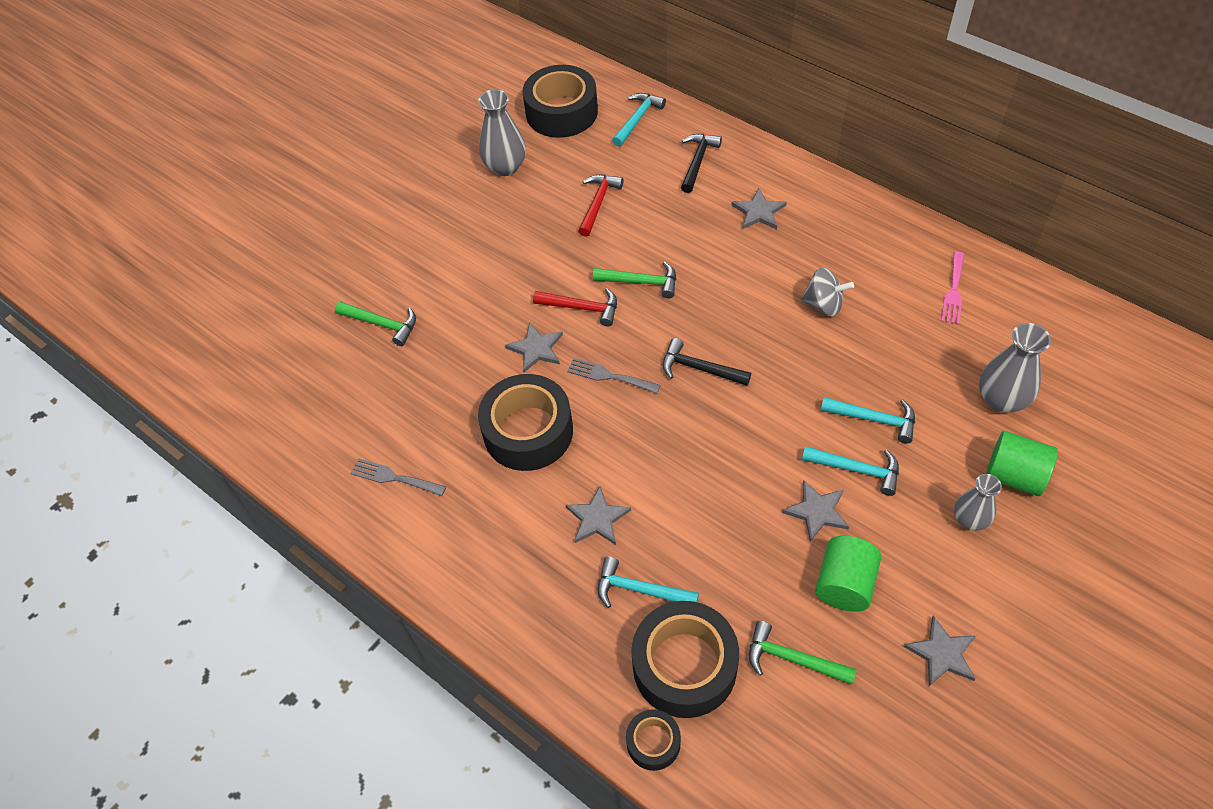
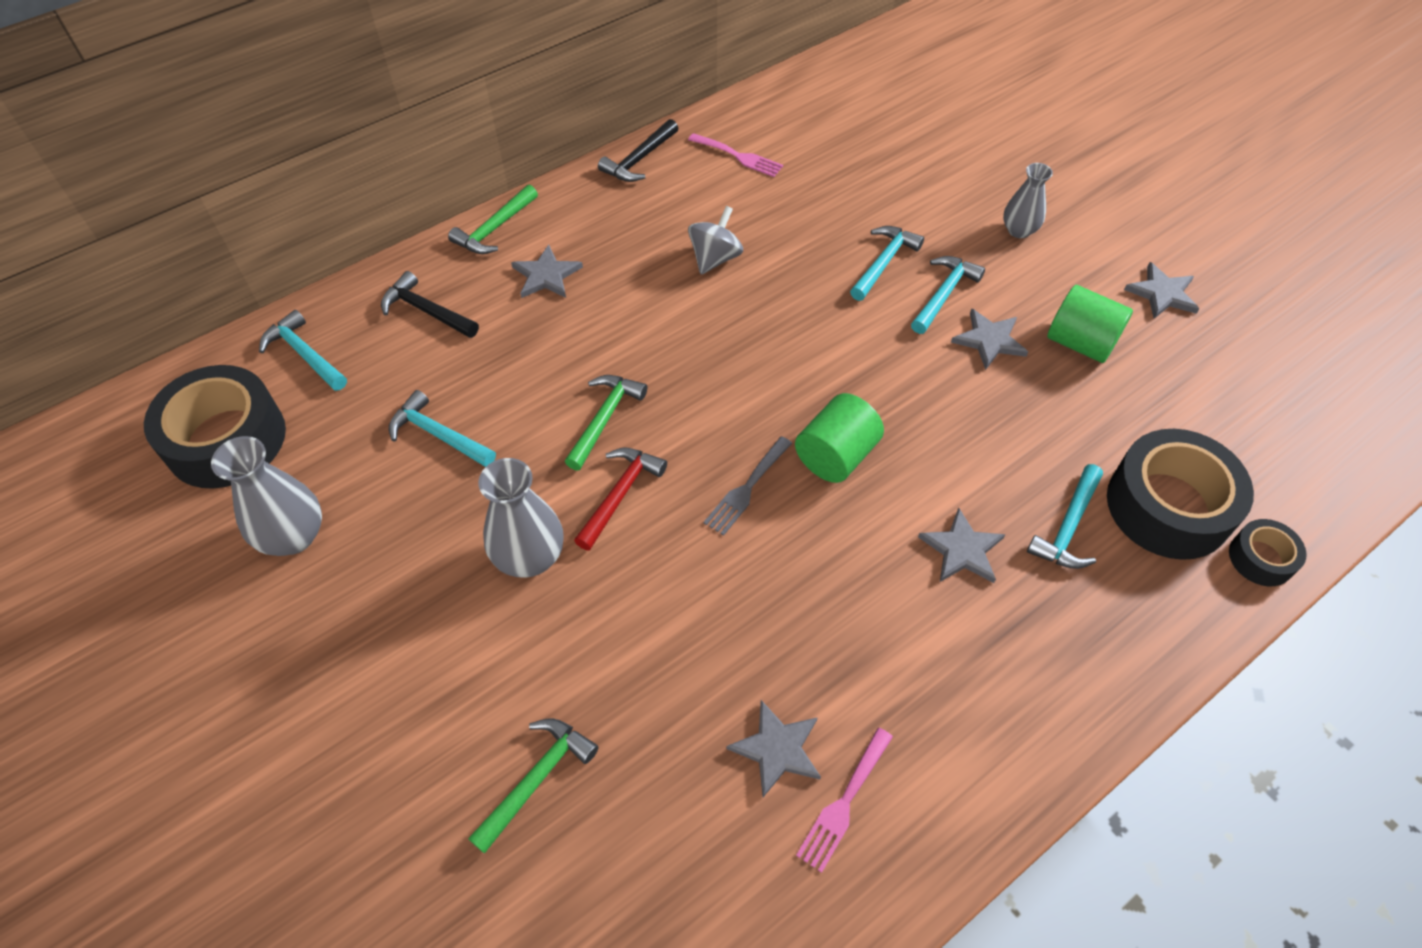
camera: 80 degrees left, 0 degrees up
(394, 477) = (844, 803): grey fork -> pink fork
(528, 431) = (809, 603): black tape -> none
(536, 349) = (670, 565): grey star -> grey star (777, 749)
(598, 203) = (438, 435): red hammer -> turquoise hammer
(699, 368) = (766, 393): black hammer -> black hammer (639, 160)
(792, 659) = (1163, 408): green hammer -> green hammer (494, 229)
(1001, 399) = (885, 166): grey vase -> grey vase (529, 557)
(1014, 476) = (975, 186): green cylinder -> green cylinder (836, 455)

